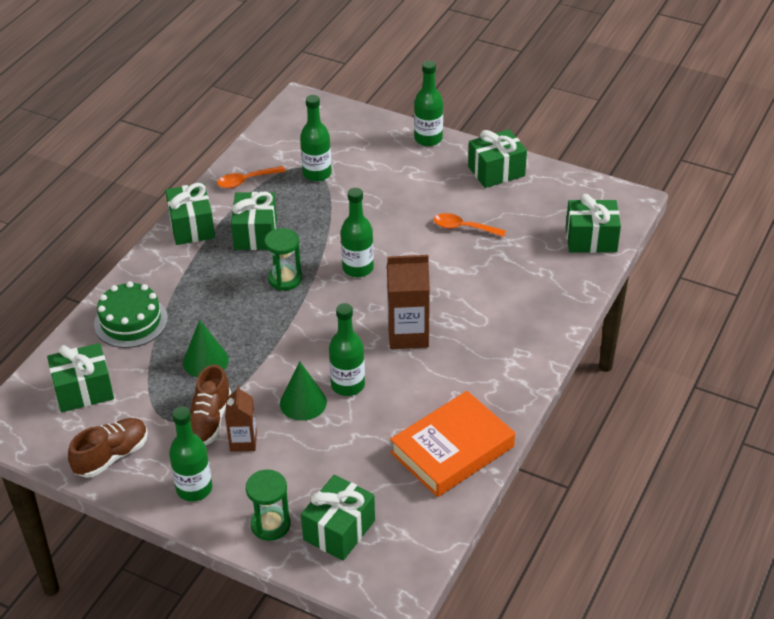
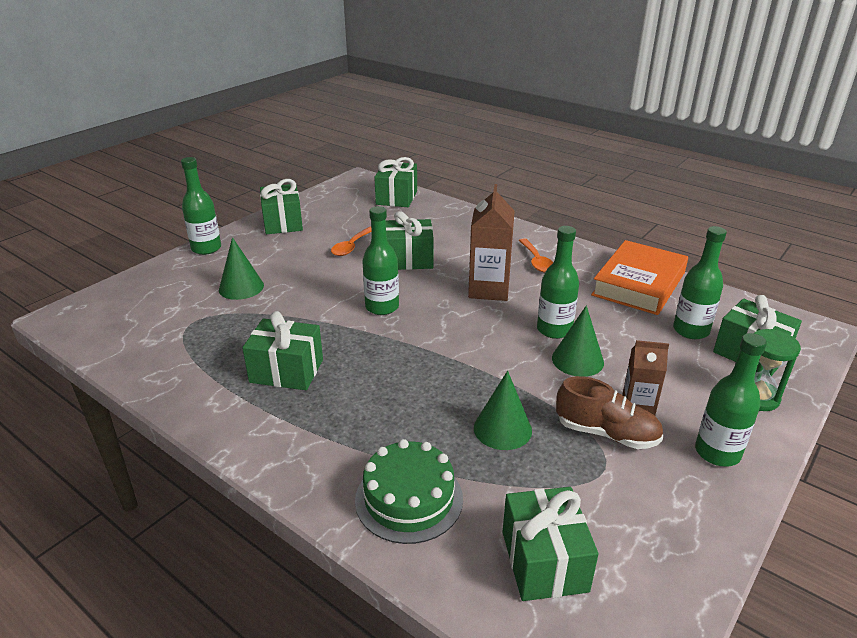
camera: 80 degrees left, 10 degrees down
(112, 456) = (673, 531): brown shoe -> none
(192, 227) = (239, 425): green gift -> green gift (408, 259)
(246, 181) = (179, 370): orange spoon -> orange spoon (536, 261)
(285, 279) = (378, 355): green hourglass -> none
(317, 173) = (207, 318): green bottle -> green bottle (690, 330)
(367, 178) = (241, 287): none -> green cone
(452, 450) = (639, 284): orange book -> orange book turned 60 degrees clockwise

